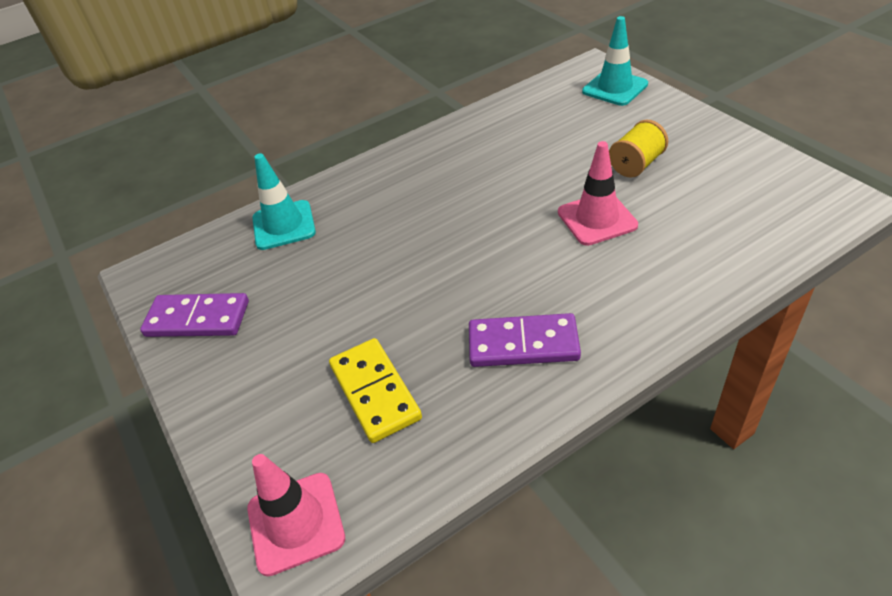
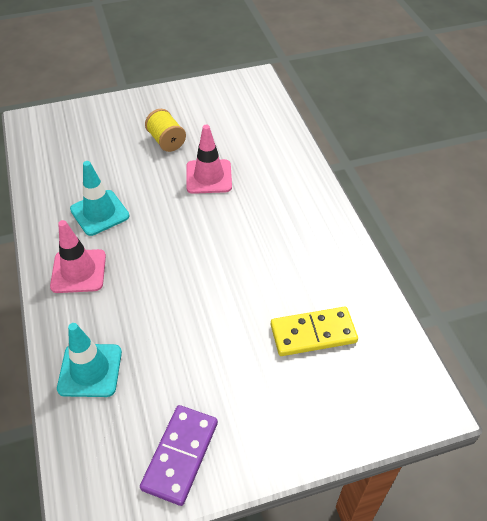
camera: 80 degrees left, 5 degrees up
(296, 523) = (406, 397): pink traffic cone -> pink traffic cone (78, 271)
(523, 344) = (302, 245): purple domino -> none
(615, 88) = (69, 120): turquoise traffic cone -> turquoise traffic cone (99, 213)

